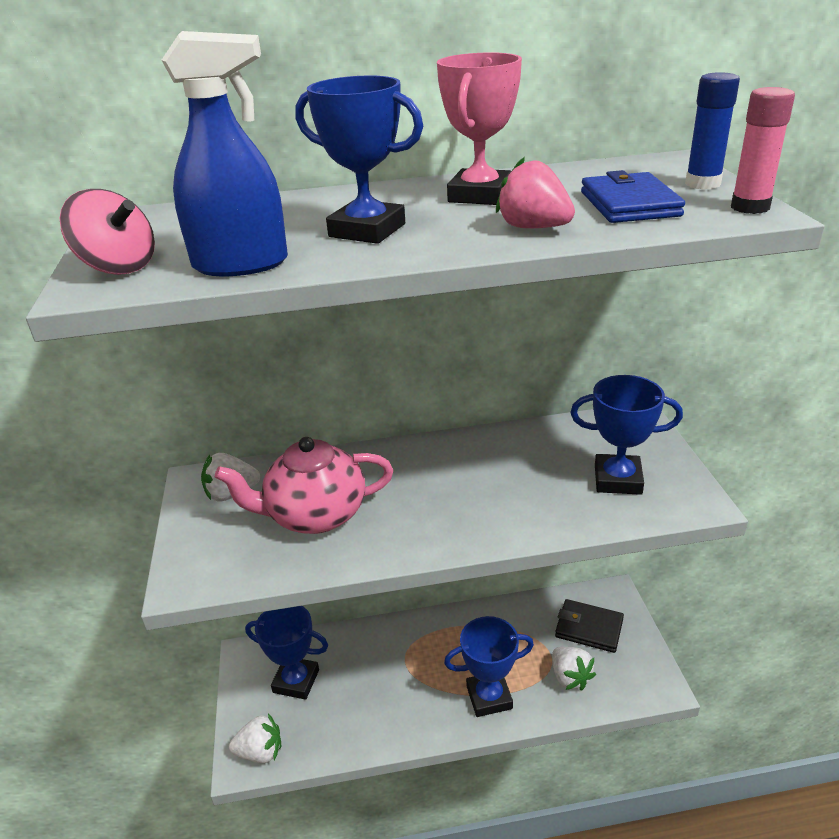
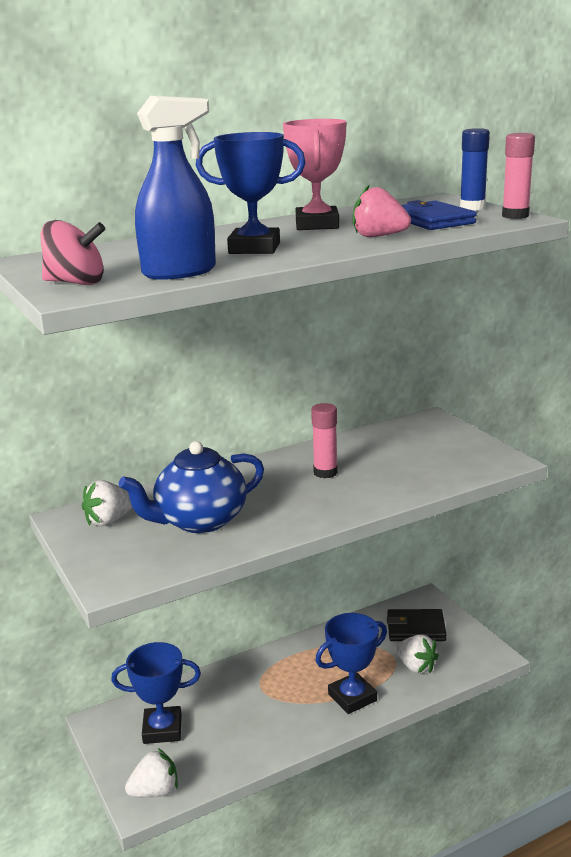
camera: 20 degrees left, 10 degrees down
(315, 515) = (199, 521): pink teapot -> blue teapot
(479, 475) = (325, 472): none -> pink glue stick
(617, 479) = (438, 457): blue trophy -> none

